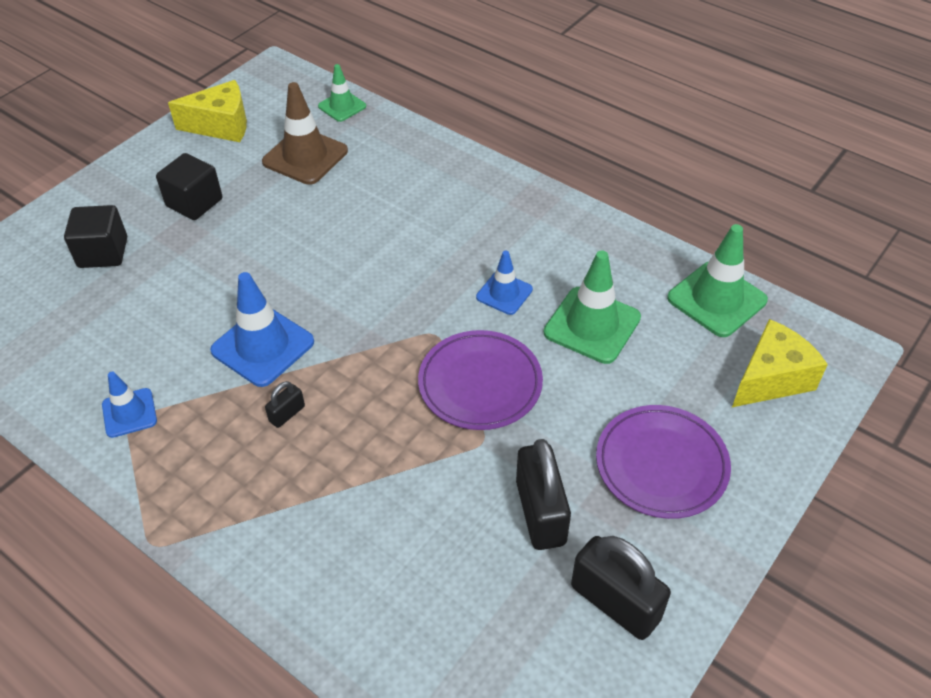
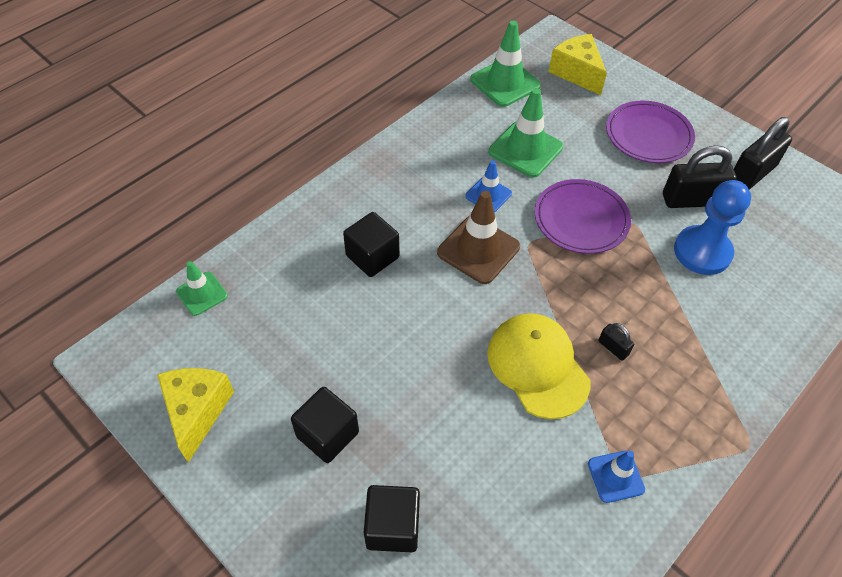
camera: 85 degrees left, 5 degrees up
(263, 346) = (537, 366): blue traffic cone -> yellow cap
(305, 156) = (277, 329): brown traffic cone -> brown traffic cone (478, 250)
(398, 208) = (372, 256): none -> black cube
(444, 518) = (702, 252): none -> blue pawn

